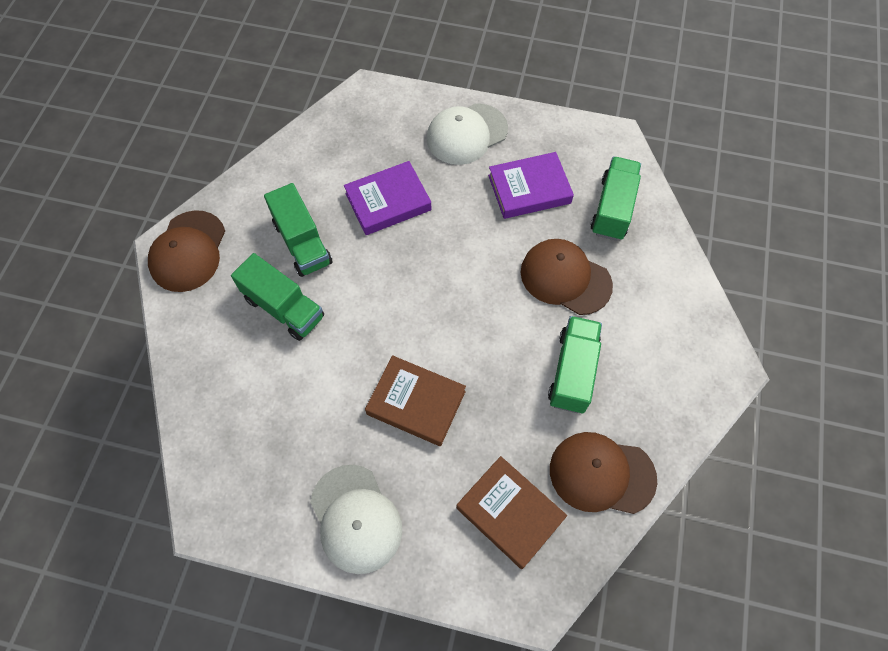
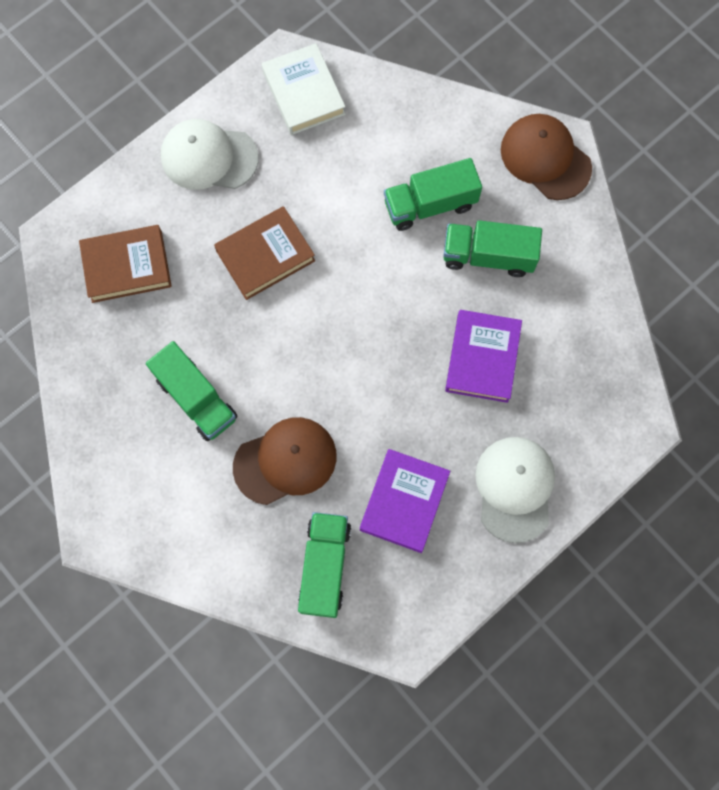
camera: 125 degrees right, 10 degrees up
(235, 478) = (303, 93): none -> white book
(601, 474) = (100, 356): brown cap -> none
(612, 208) = (325, 567): green truck -> green truck turned 135 degrees counterclockwise

